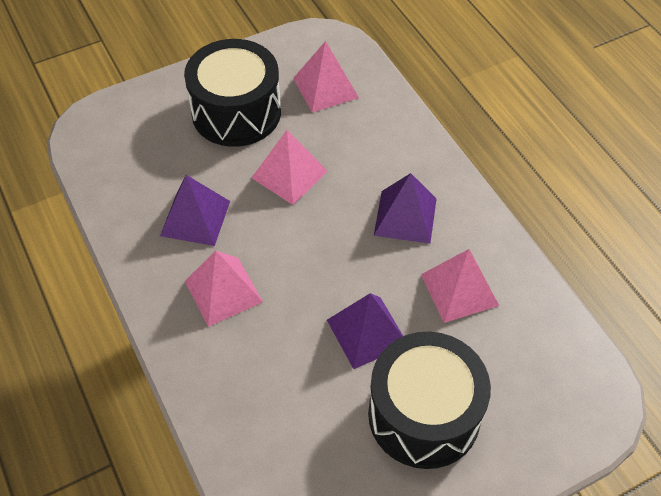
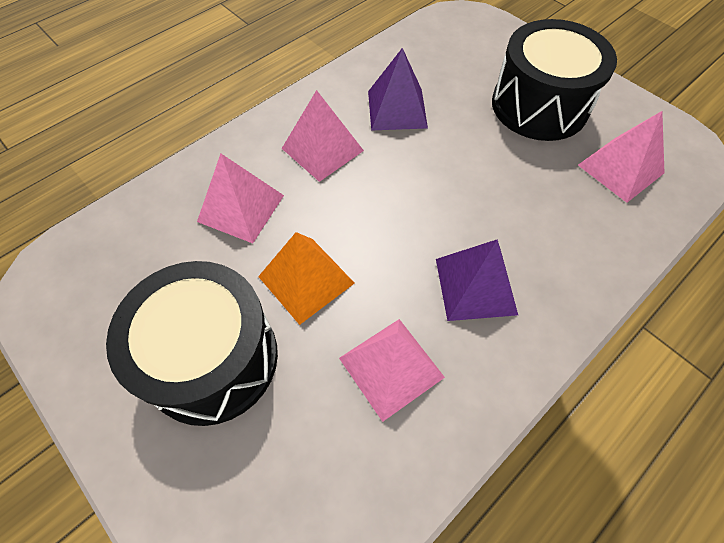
camera: 75 degrees right, 5 degrees up
(289, 174) = (483, 165): pink pyramid -> pink pyramid (241, 208)
(367, 332) = (306, 279): purple pyramid -> orange pyramid

